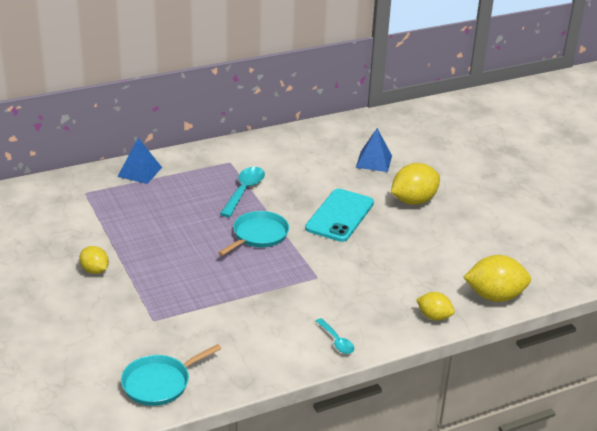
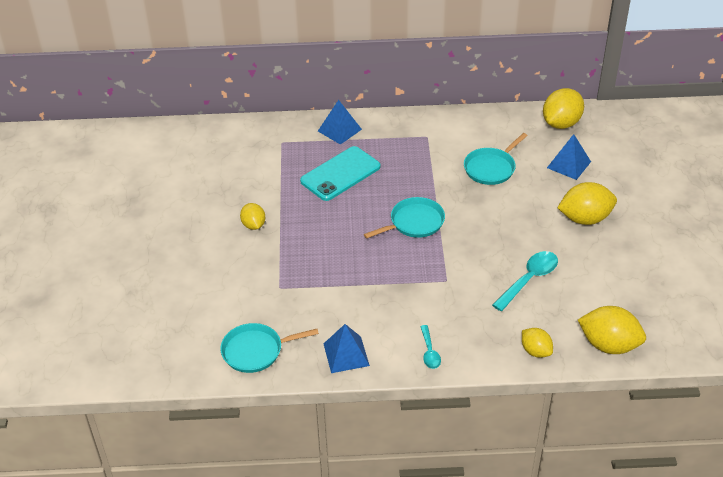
camera: 25 degrees right, 10 degrees up
(244, 191) = (424, 171): turquoise spoon -> turquoise spoon (529, 279)
(255, 363) = (346, 354): none -> blue pyramid
(305, 177) = (491, 168): none -> turquoise pan
(340, 216) = (502, 219): turquoise phone -> turquoise phone (340, 174)
(348, 131) = (561, 123): none -> yellow lemon

